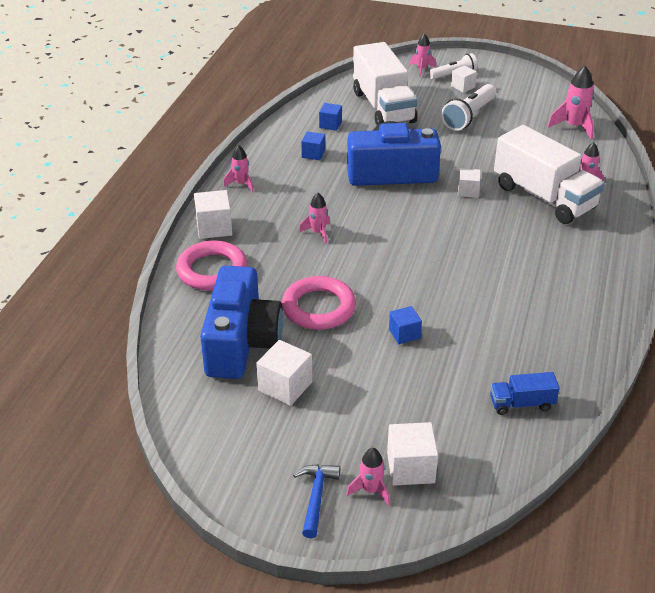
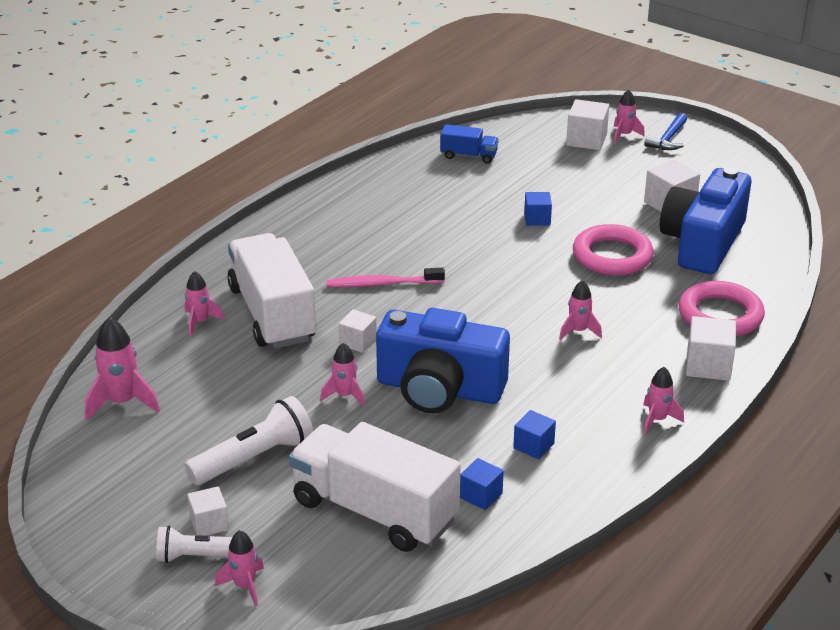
camera: 160 degrees left, 5 degrees down
(383, 107) = (374, 511): white truck -> white truck turned 60 degrees counterclockwise
(447, 157) = (345, 395): none -> pink rocket
(487, 238) = (383, 284): none -> pink toothbrush

